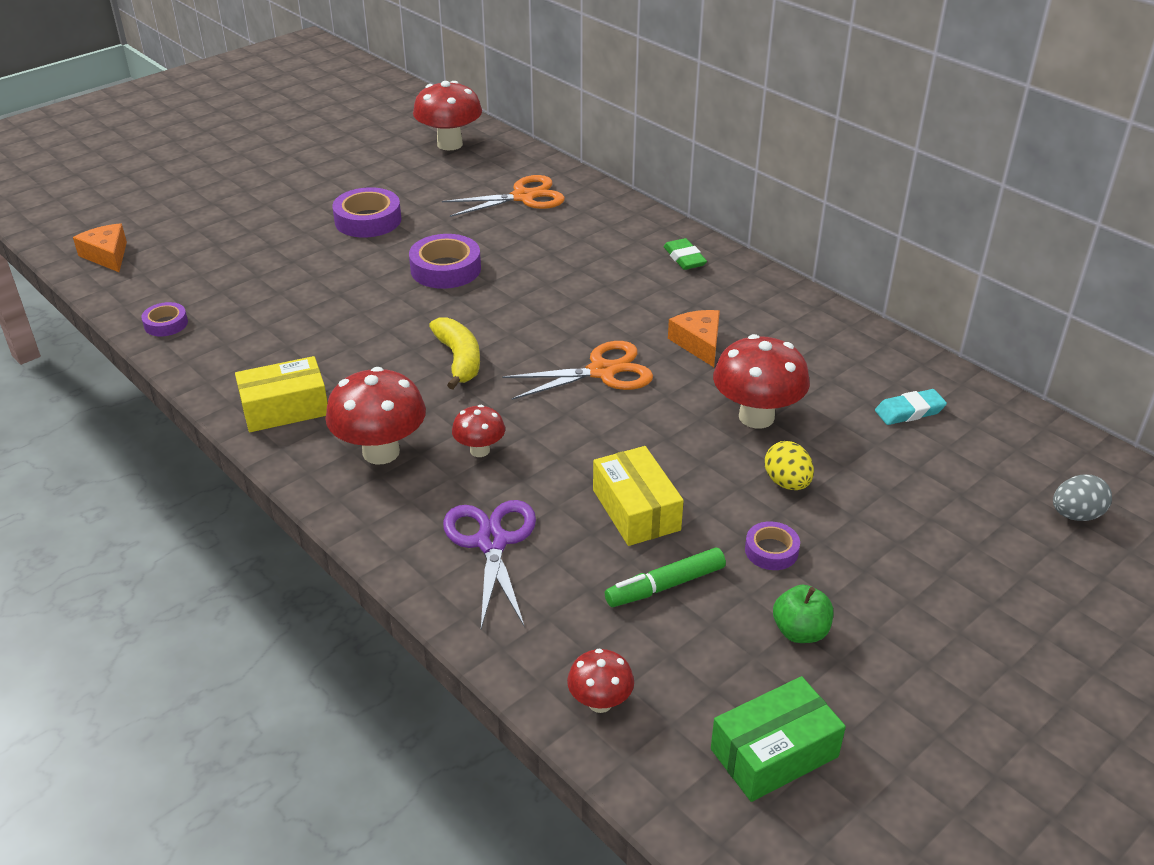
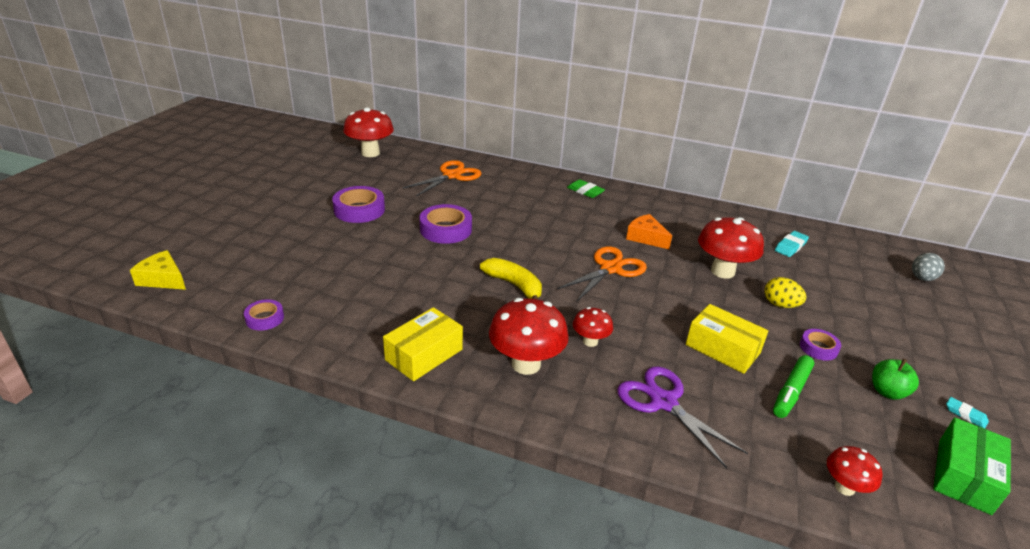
camera: 30 degrees left, 5 degrees down
(107, 255) = (163, 279): orange cheese -> yellow cheese
(879, 695) = (965, 415): none -> turquoise eraser

